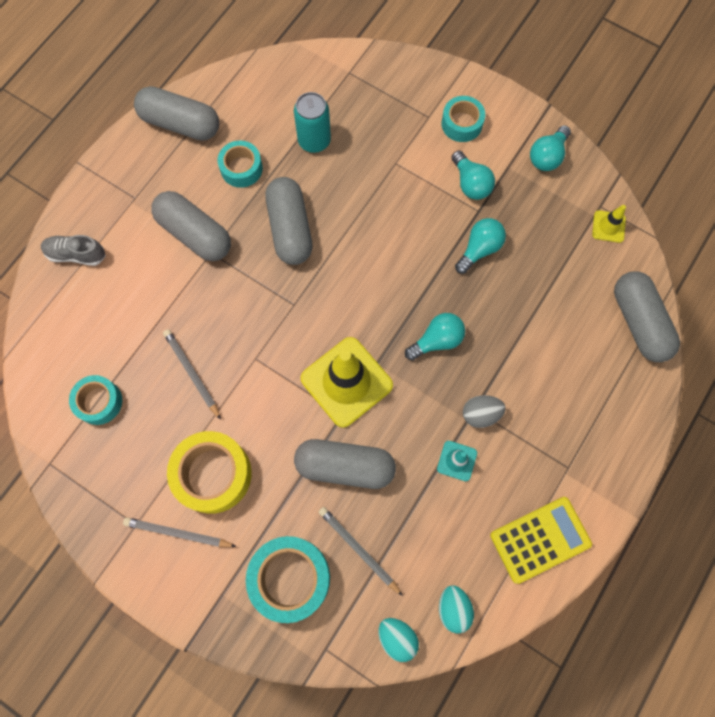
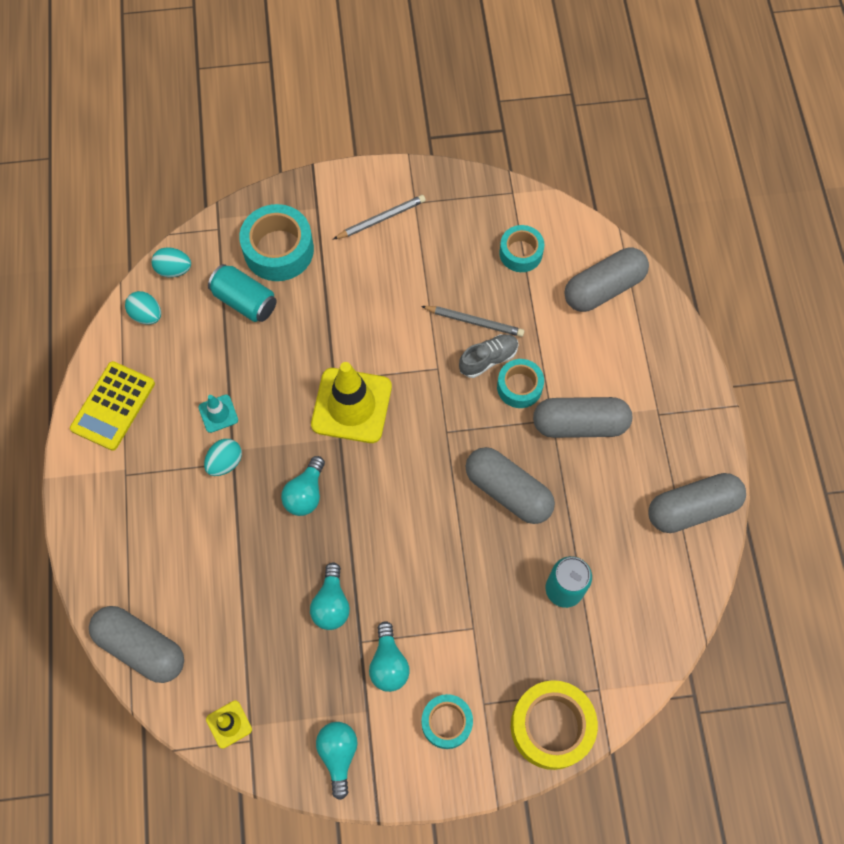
camera: 140 degrees right, 5 degrees down
(76, 254) = (652, 335): grey shoe -> grey shoe (488, 359)
(213, 474) = (392, 270): yellow tape -> yellow tape (551, 726)
(241, 168) = (600, 511): turquoise tape -> turquoise tape (519, 387)
(345, 466) = (301, 346): grey capsule -> grey capsule (603, 288)
(358, 549) = (245, 301): grey pencil -> turquoise can
(470, 183) = (388, 663): turquoise light bulb -> turquoise light bulb turned 120 degrees counterclockwise
(480, 414) = (225, 462): grey egg -> turquoise egg

